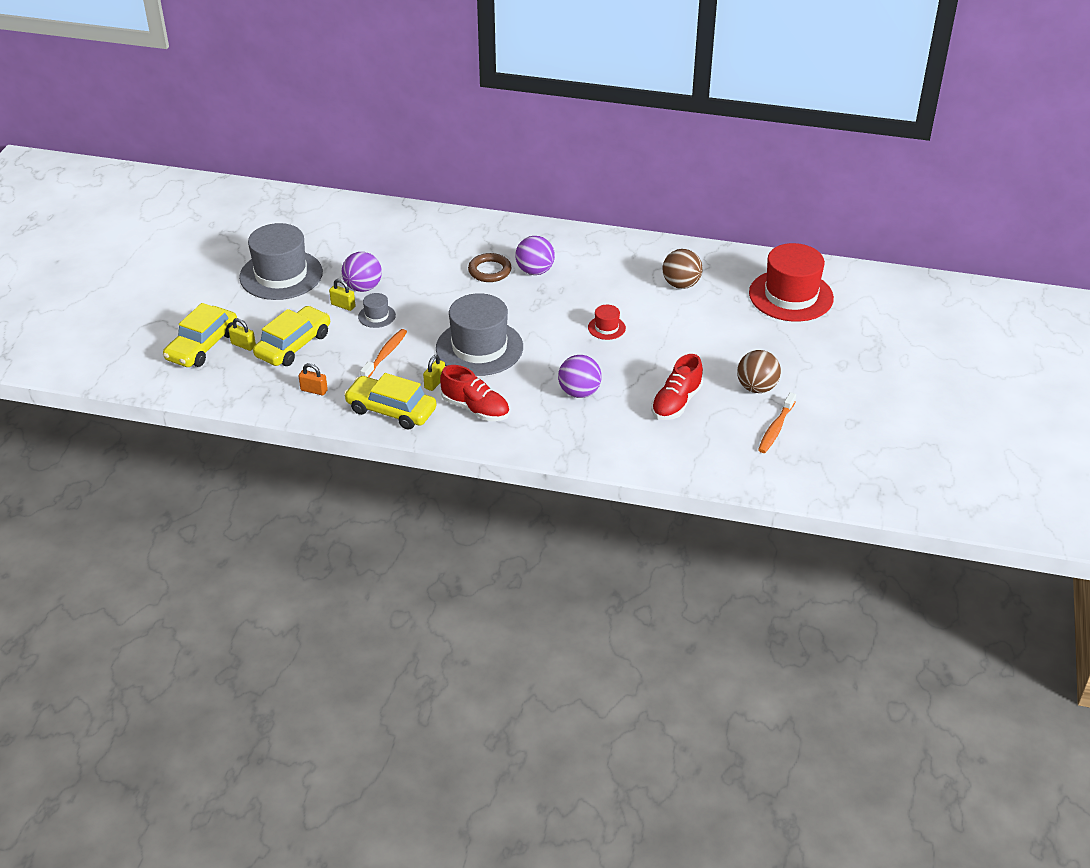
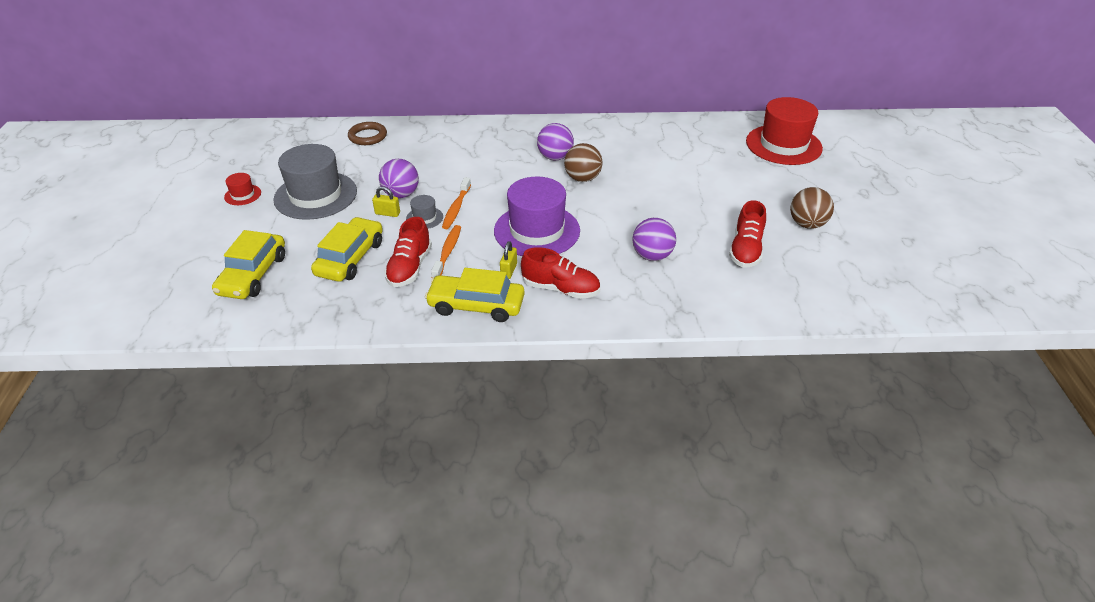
camera: 15 degrees left, 0 degrees up
(243, 345) = (297, 267): yellow padlock -> none
(314, 390) = (387, 299): orange padlock -> none
(344, 364) = (409, 268): none -> red shoe
(479, 348) = (537, 231): grey hat -> purple hat
(489, 271) = (514, 163): brown ring -> brown ring (367, 136)
(606, 328) = (644, 194): red hat -> red hat (242, 195)
(681, 284) = (687, 149): brown ball -> brown ball (582, 178)
(775, 428) = (848, 257): orange toothbrush -> orange toothbrush (456, 208)

